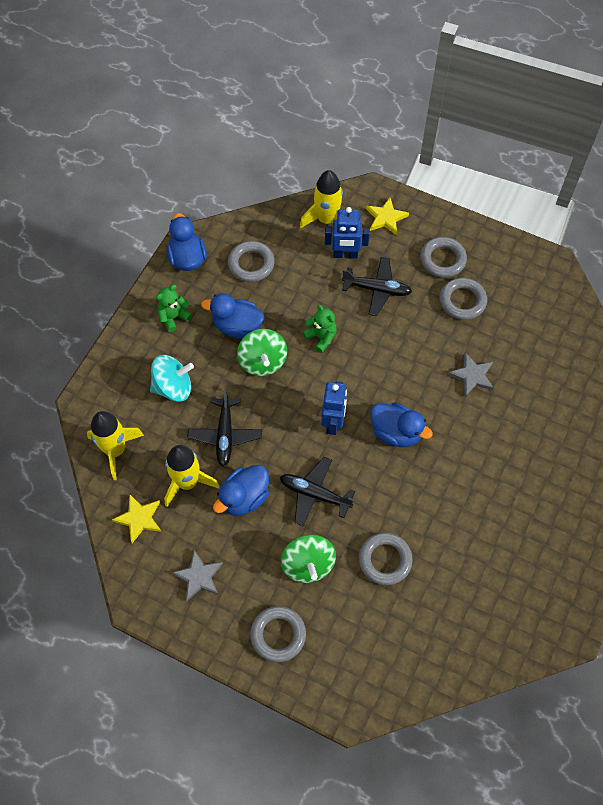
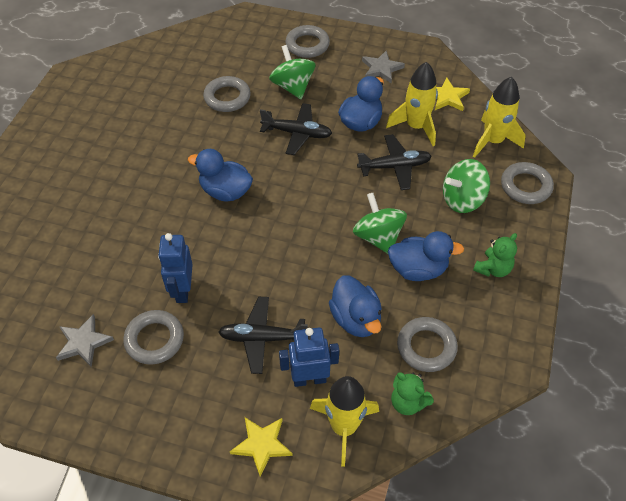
camera: 170 degrees right, 10 degrees down
(173, 387) = (462, 200): turquoise spinning top -> green spinning top
(187, 258) = (508, 342): blue duck -> blue duck (356, 319)
(225, 435) = (394, 166): black plane -> black plane turned 90 degrees clockwise
(321, 337) = (319, 271): green teddy bear -> green teddy bear (408, 402)
(333, 422) = (290, 191): blue robot -> blue robot (182, 290)
(442, 260) = (180, 392): grey ring -> grey ring (525, 186)
(472, 376) = (145, 255): grey star -> grey star (83, 342)

